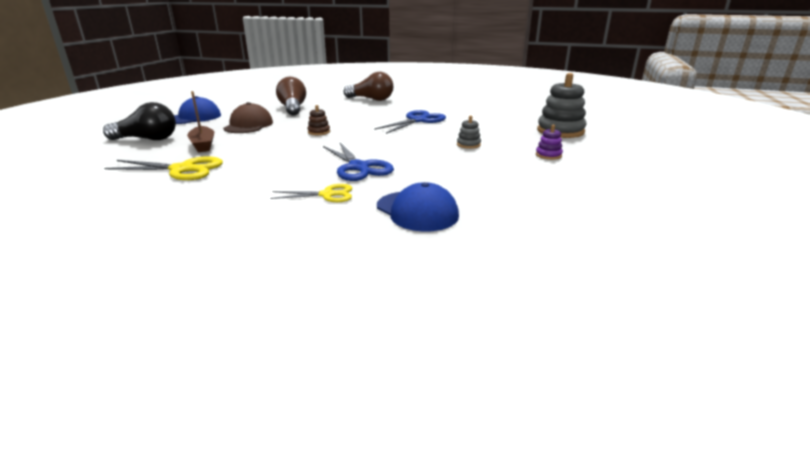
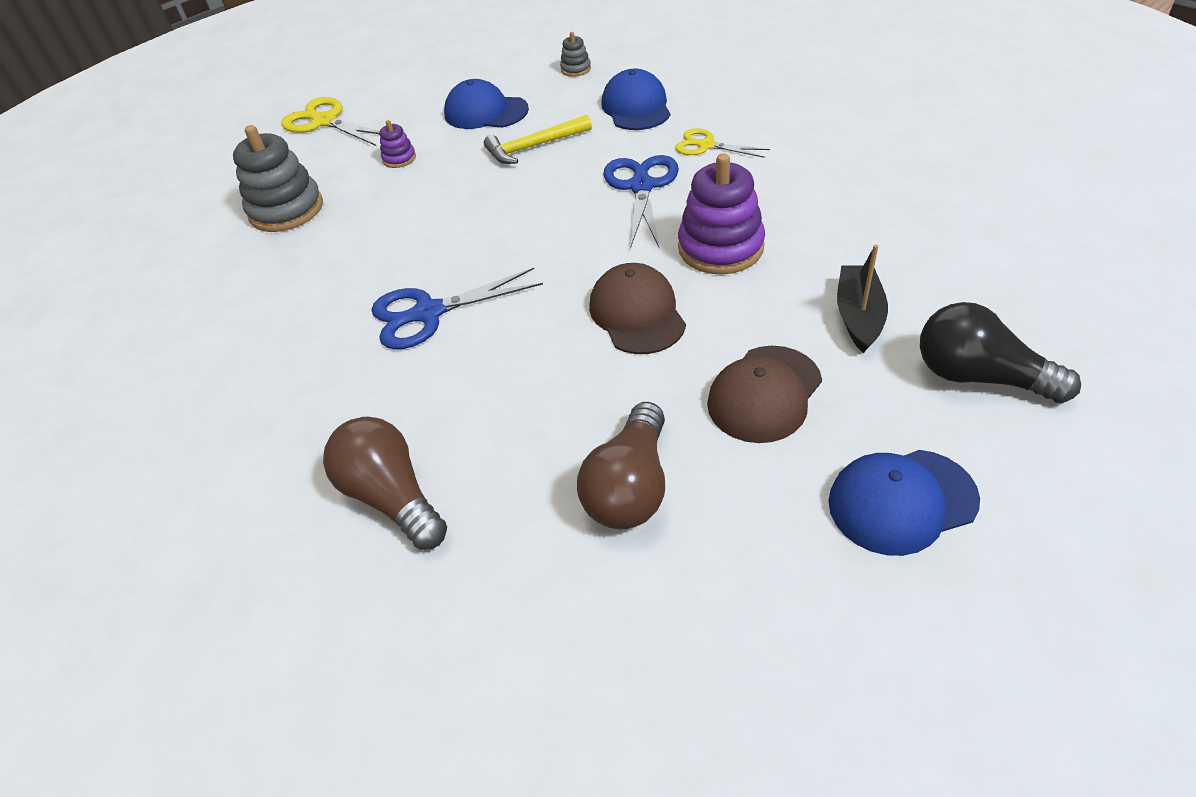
camera: 145 degrees left, 20 degrees up
(182, 170) = (881, 237): yellow scissors -> yellow scissors (325, 121)
(203, 145) = (858, 316): brown boat -> black boat
(287, 153) = (720, 247): none -> purple stacking toy
(319, 132) = (637, 313): brown stacking toy -> brown cap
(466, 174) = (533, 147): none -> yellow hammer
(468, 145) = (454, 206): grey stacking toy -> grey stacking toy (576, 69)
(545, 187) = (486, 112): none -> blue cap

